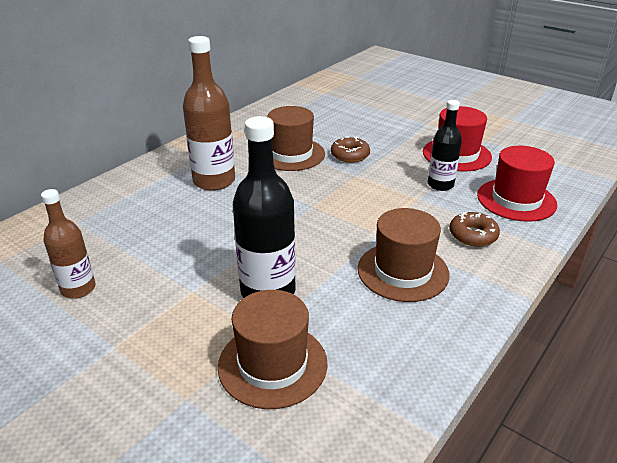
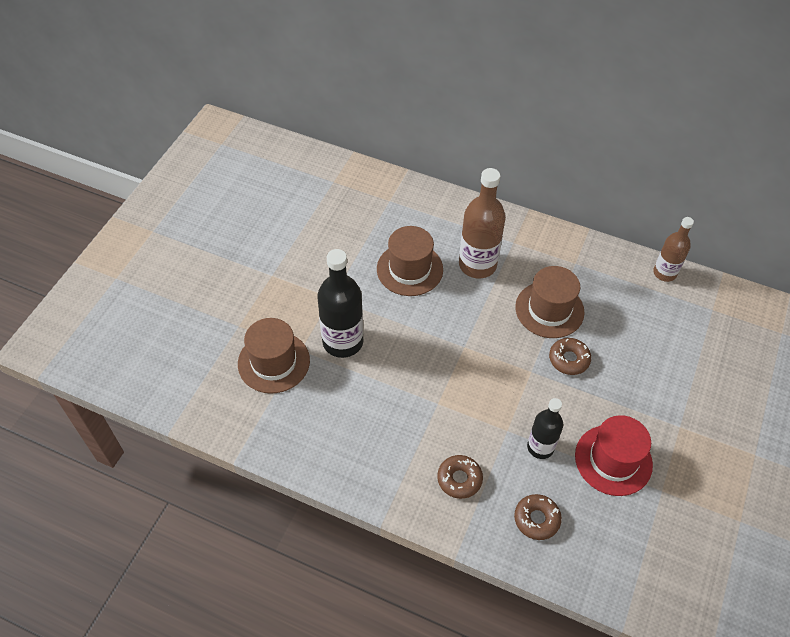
camera: 75 degrees right, 20 degrees up
(78, 289) = (317, 234): brown bottle -> brown bottle (664, 273)
(403, 271) = (390, 427): brown hat -> brown hat (409, 269)
(516, 200) = (536, 519): red hat -> brown donut

